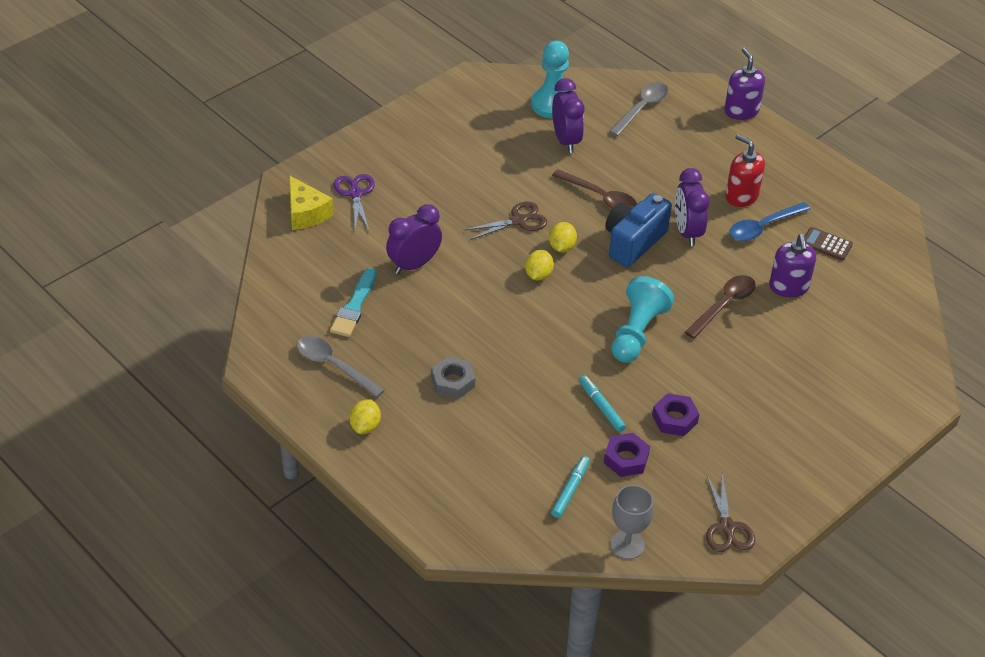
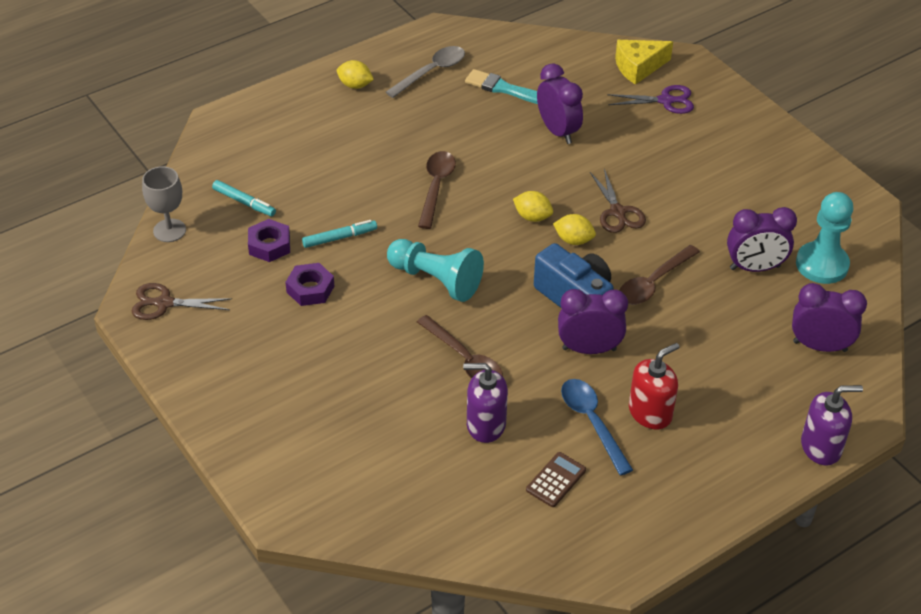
camera: 100 degrees right, 0 degrees up
(453, 382) = (395, 142): grey nut -> none
(513, 344) = (436, 187): none -> brown spoon
(642, 108) = (819, 346): grey spoon -> purple clock

